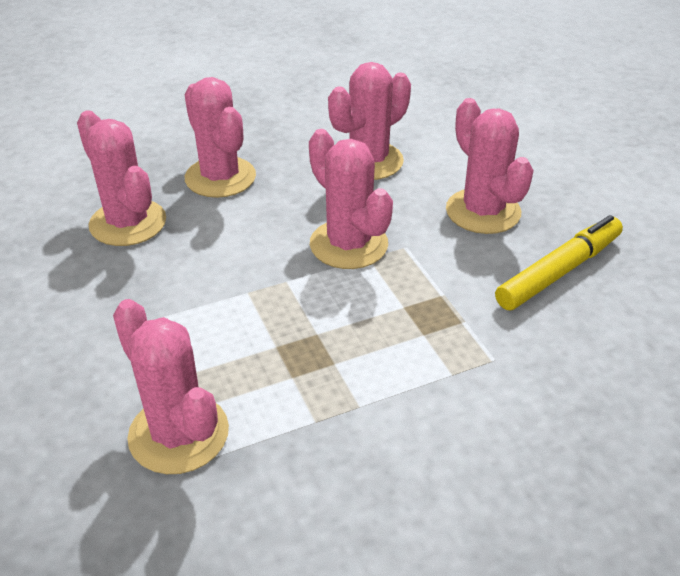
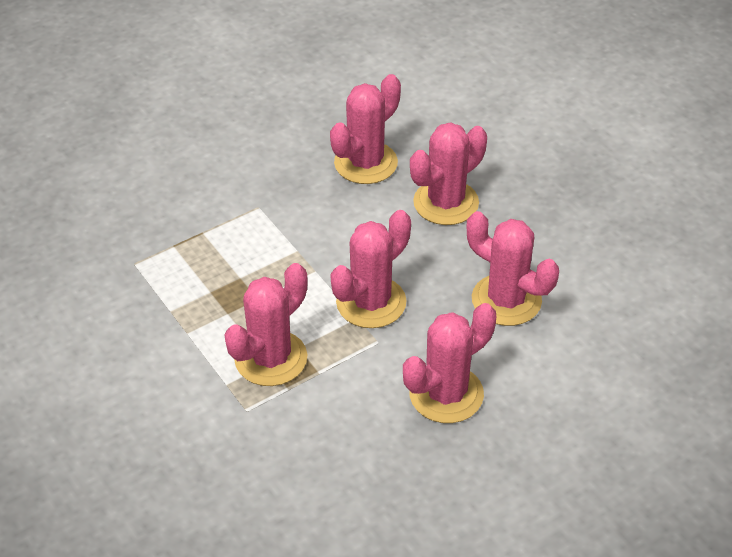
camera: 80 degrees right, 5 degrees up
(179, 434) = (151, 244): pink cactus -> pink cactus (271, 358)
(559, 271) = (367, 454): yellow marker -> none

